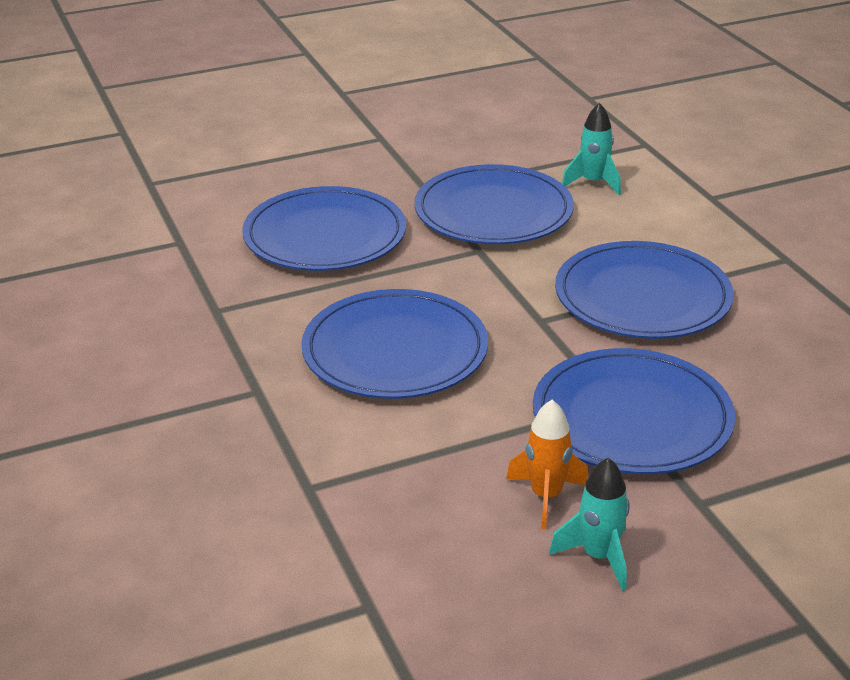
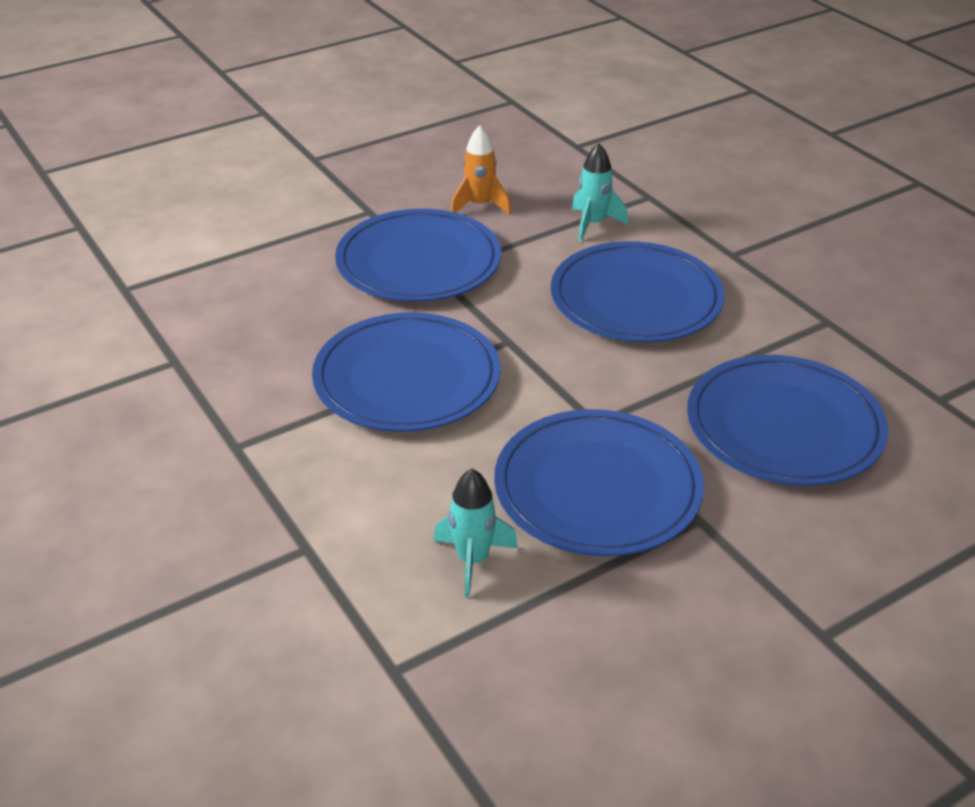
camera: 170 degrees right, 5 degrees up
(598, 557) = (440, 178): turquoise rocket -> turquoise rocket (593, 224)

